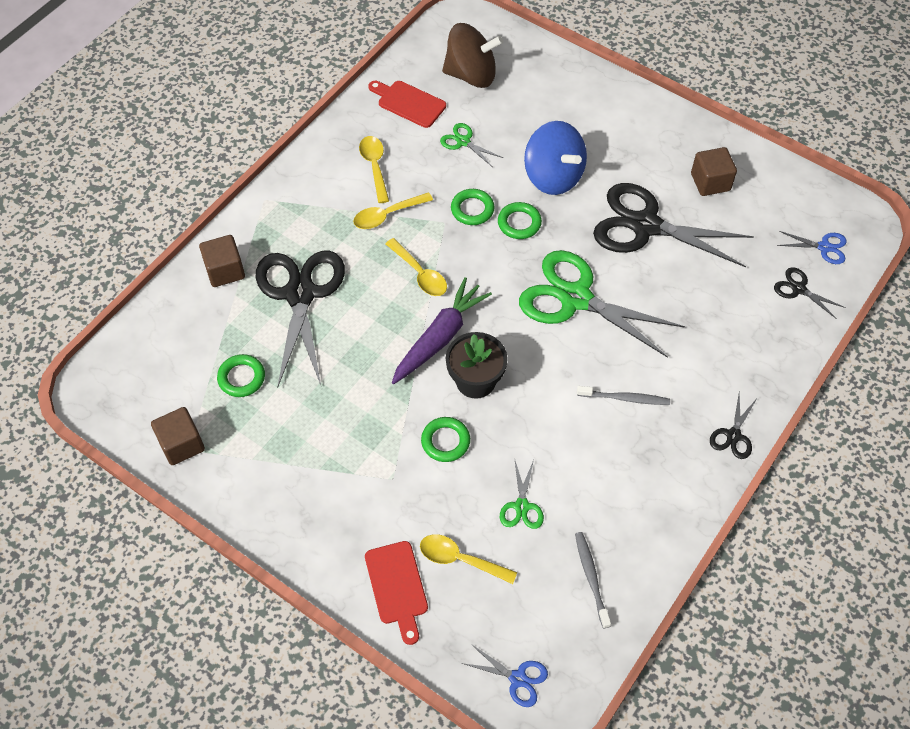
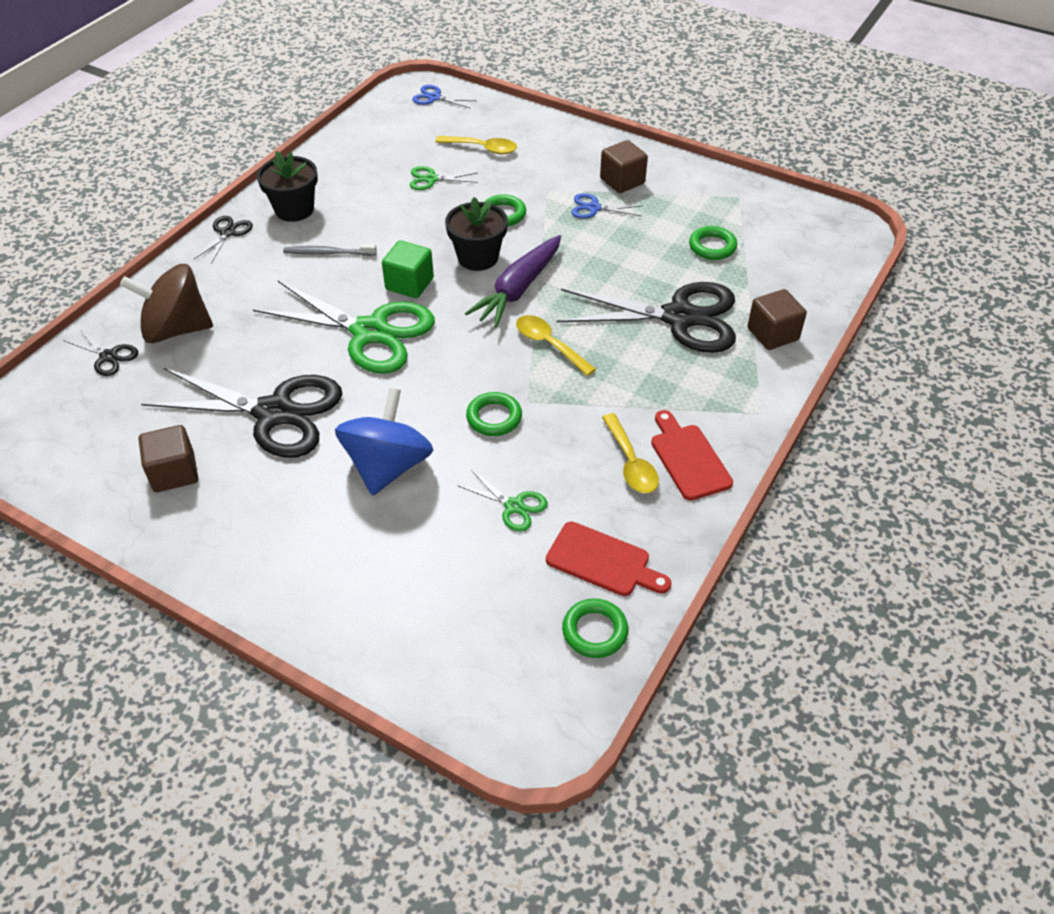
camera: 175 degrees right, 10 degrees down
(181, 444) = (746, 199): brown cube -> brown cube (622, 181)
(300, 294) = (679, 317): black scissors -> black scissors turned 75 degrees counterclockwise
(387, 215) = (600, 404): yellow spoon -> none
(397, 587) = (532, 132): red cutting board -> red cutting board (688, 458)
(471, 75) = (512, 618): brown spinning top -> brown spinning top (176, 329)
(519, 223) = (434, 405): green ring -> green ring (594, 631)
(522, 506) = (431, 179): green scissors -> green scissors turned 90 degrees counterclockwise
(542, 351) = (409, 284): none -> green cube
(553, 176) = (388, 466): blue spinning top -> blue spinning top turned 60 degrees clockwise
(591, 577) = (374, 145): grey toothbrush -> none
(669, 466) = (294, 209): none -> black flower pot
(824, 247) = (56, 402): blue scissors -> blue scissors (594, 208)

